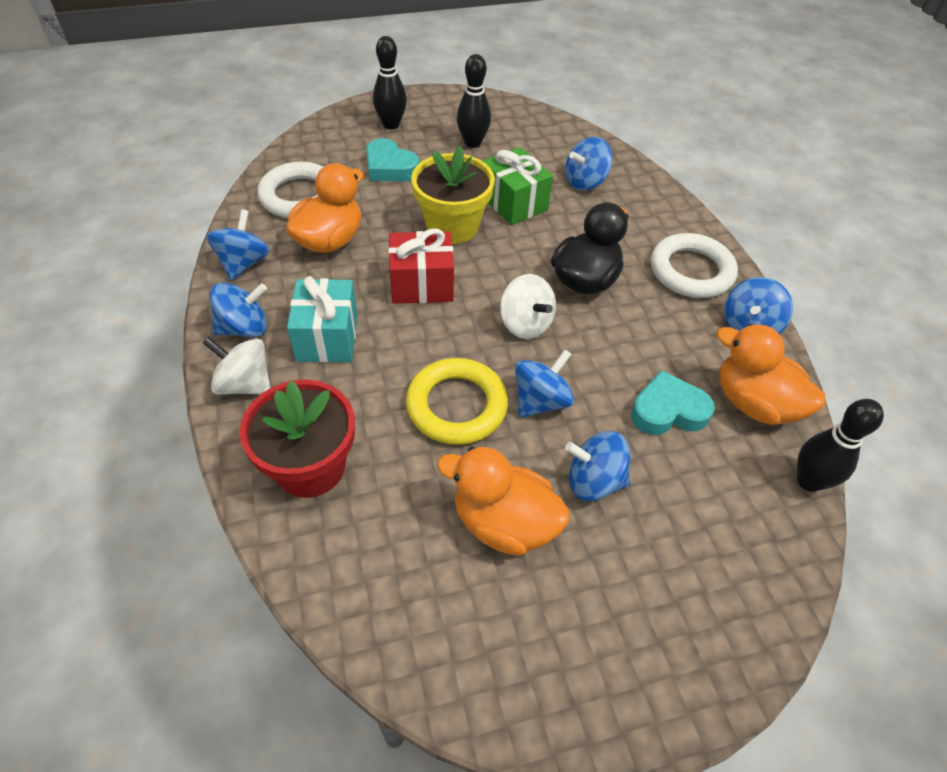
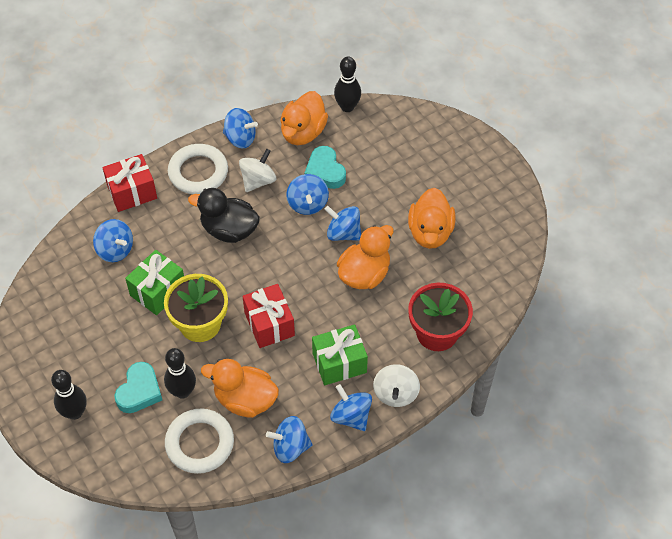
camera: 105 degrees left, 5 degrees up
(327, 337) = (339, 363): turquoise gift -> green gift
(456, 405) = (364, 274): yellow ring -> orange duck
(472, 143) = (84, 340): black bowling pin -> black bowling pin (182, 391)
(525, 324) = (283, 255): white spinning top -> white spinning top (258, 180)
(594, 481) = (387, 198): blue spinning top -> blue spinning top (307, 204)
(669, 208) = (132, 192): none -> red gift

